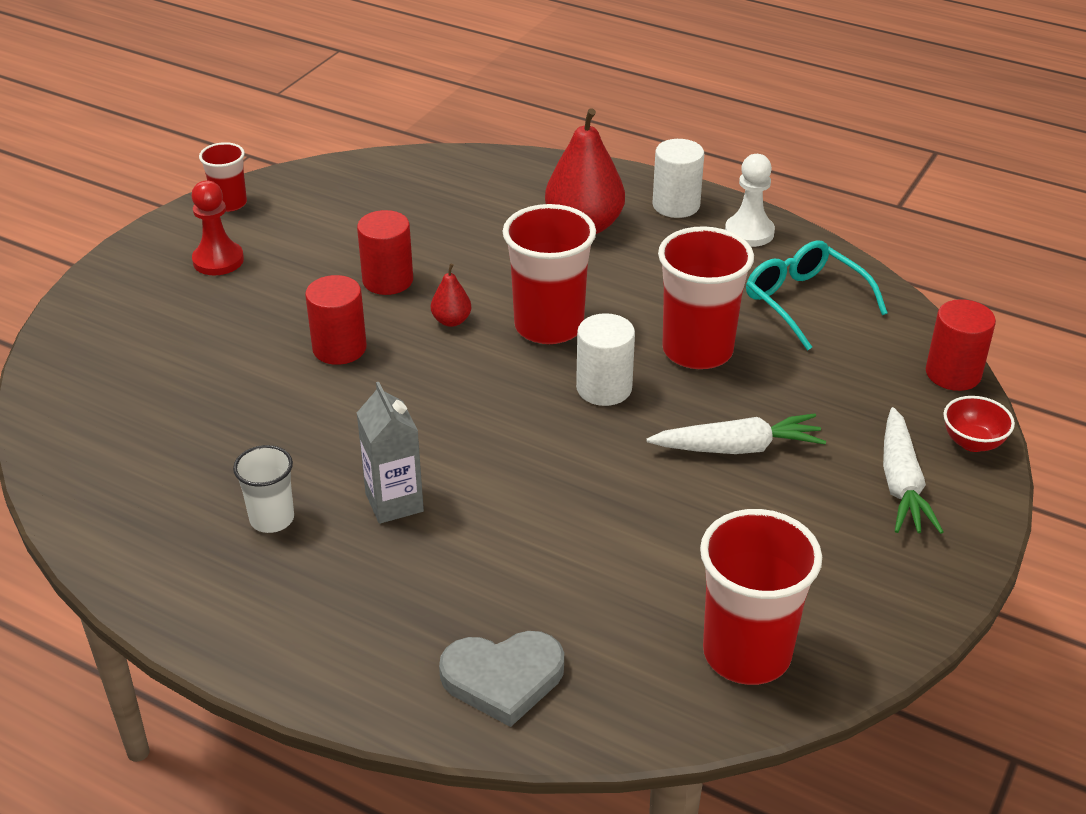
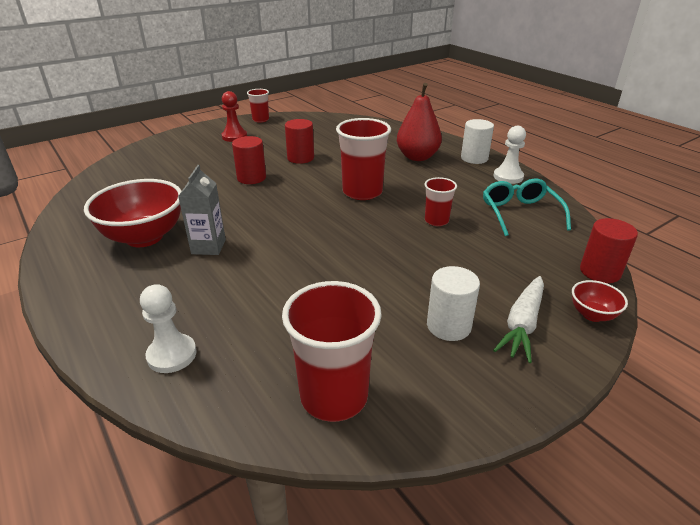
camera: 25 degrees right, 5 degrees down
(272, 519) = (144, 237): white cup -> red bowl
(451, 321) = (315, 179): red pear -> none
(503, 678) = (172, 355): grey heart -> white pawn
(604, 388) = (368, 225): white cylinder -> white cylinder (448, 326)
(697, 350) = (436, 221): red cup -> red cup, size x0.55
(738, 448) = (423, 273): white carrot -> none

